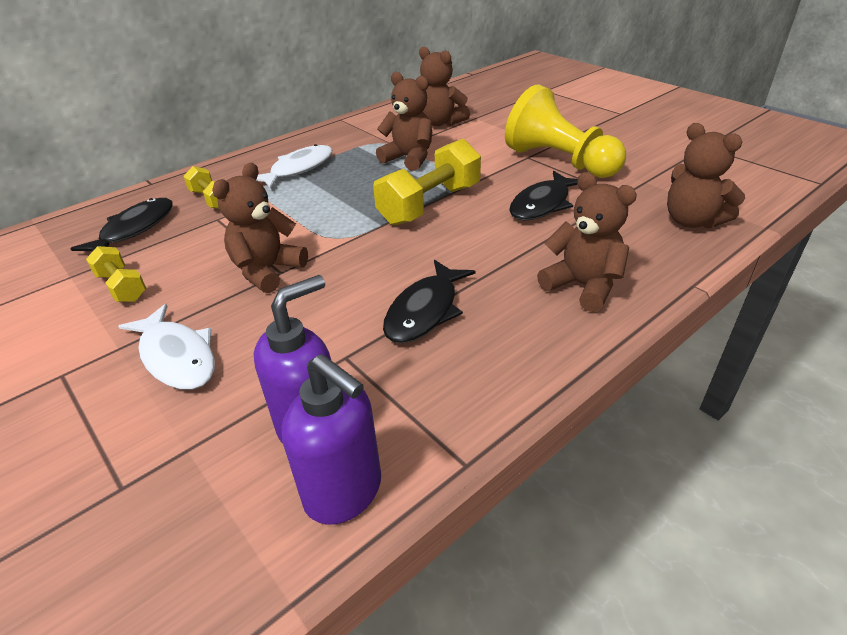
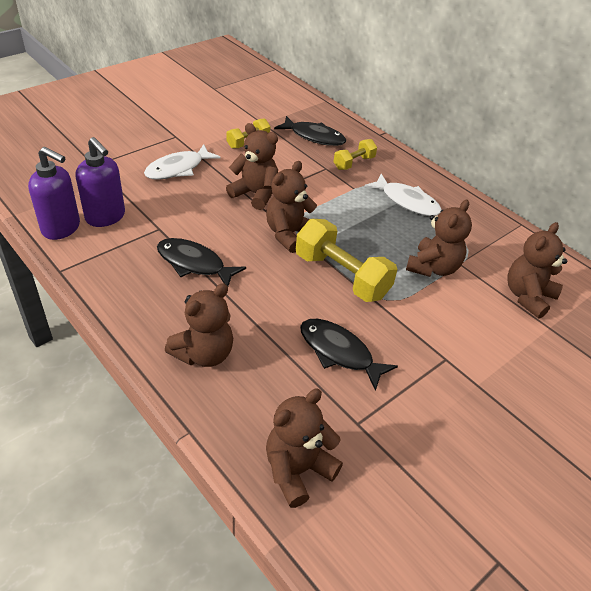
camera: 85 degrees right, 5 degrees up
(344, 492) = (61, 228): purple soap dispenser -> purple soap dispenser turned 105 degrees counterclockwise
(358, 239) = (289, 234): none -> brown teddy bear
(559, 161) = (436, 385): yellow pawn -> none

